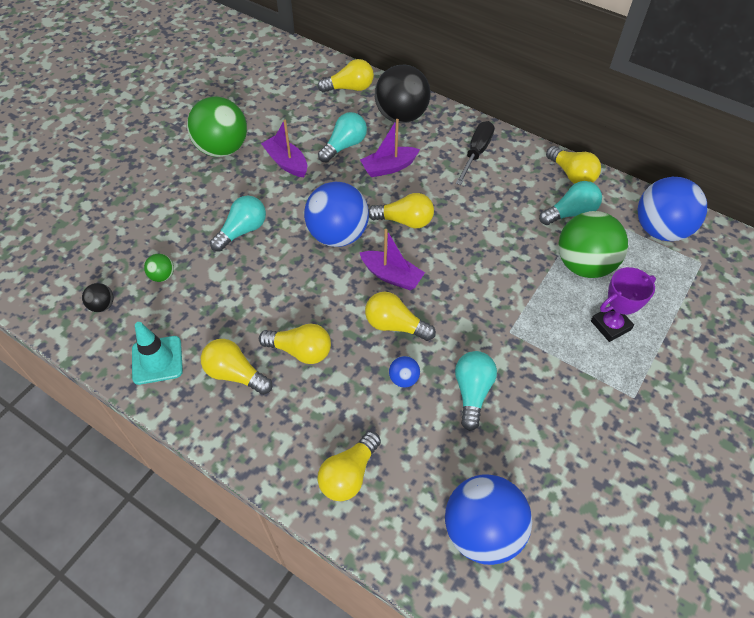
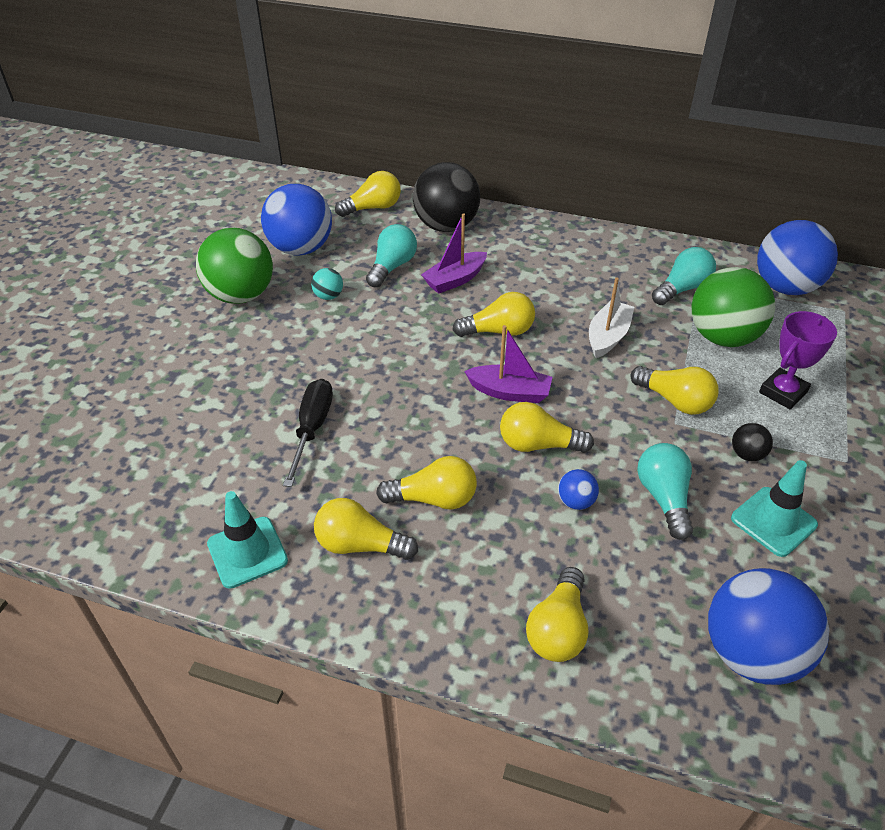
camera: 15 degrees left, 10 degrees down
(102, 305) = (146, 503): black ball -> black ball (747, 454)
(162, 276) = (216, 451): green ball -> none
(242, 231) = (302, 379): turquoise light bulb -> none
(286, 163) = (328, 296): purple boat -> turquoise ball
(338, 235) = (425, 361): blue ball -> blue ball (301, 249)
(476, 153) = (549, 248): black screwdriver -> black screwdriver (312, 429)
(489, 244) = (608, 337): none -> white boat
(549, 433) = (773, 521): none -> turquoise traffic cone
(571, 174) = (664, 251): yellow light bulb -> yellow light bulb (674, 401)

